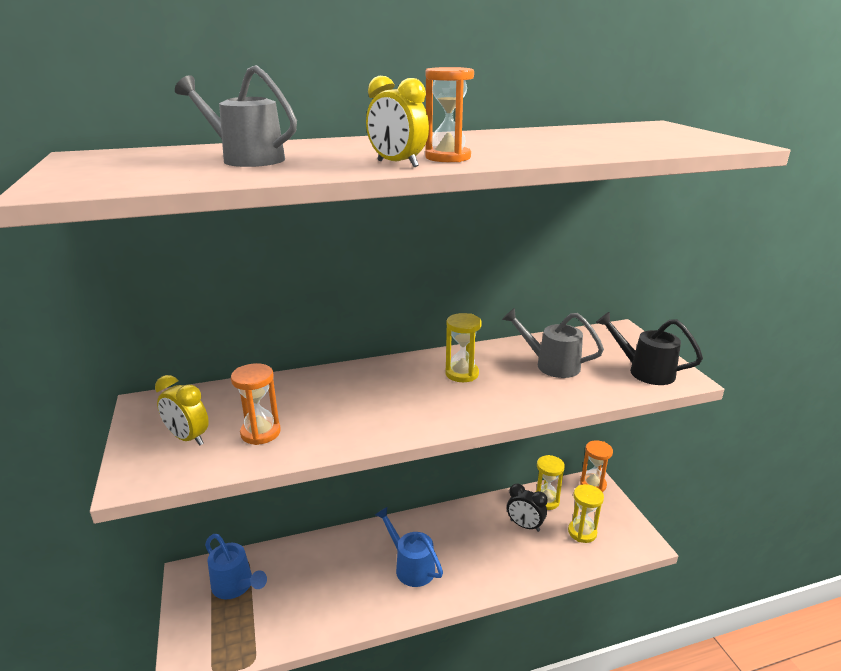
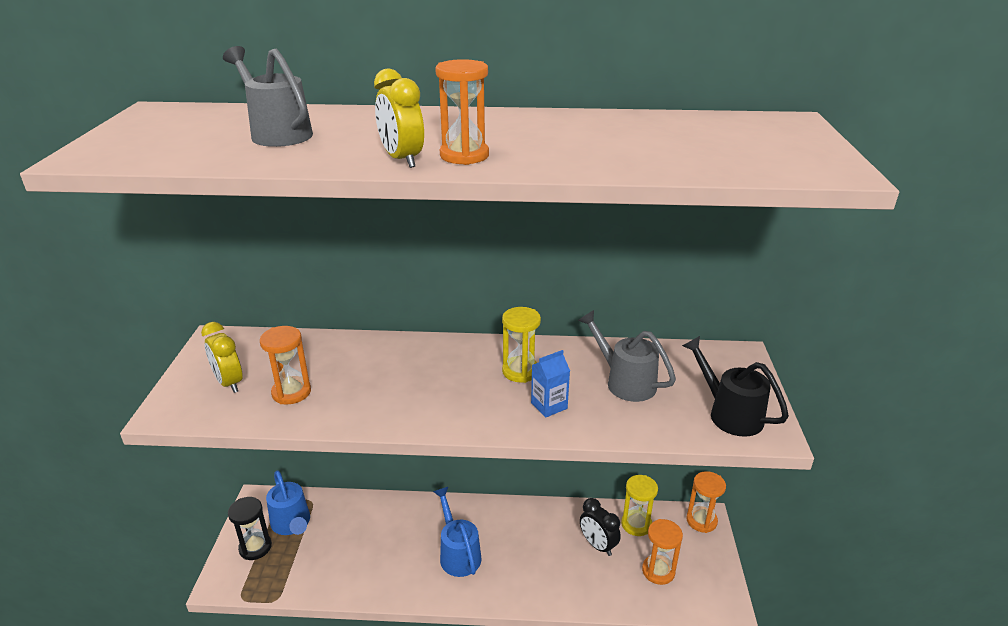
camera: 20 degrees right, 5 degrees up
(207, 619) = (255, 547): none -> black hourglass
(505, 394) = (549, 405): none -> blue carton
(582, 532) = (658, 571): yellow hourglass -> orange hourglass

